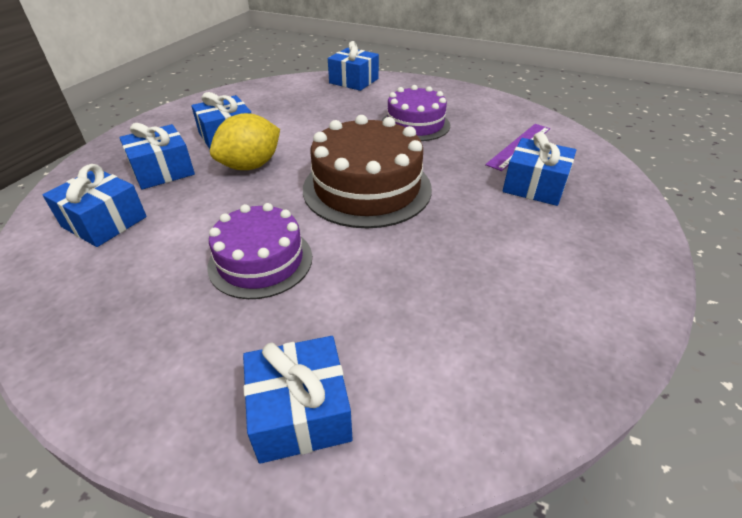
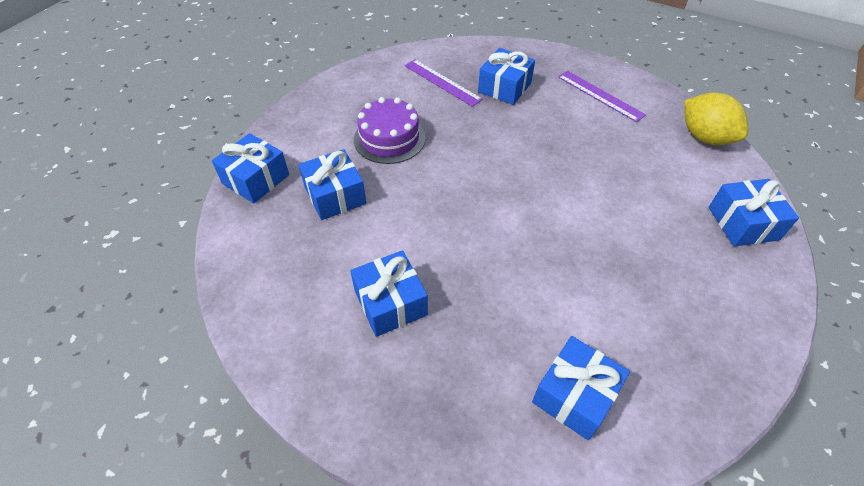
camera: 85 degrees left, 10 degrees up
(163, 171) = (469, 360): blue gift -> blue gift (335, 195)
(251, 166) = (463, 272): yellow lemon -> yellow lemon (705, 137)
(260, 261) = (616, 252): purple cake -> none
(367, 188) = (507, 181): brown cake -> none
(567, 270) = (600, 95): none -> purple ruler

